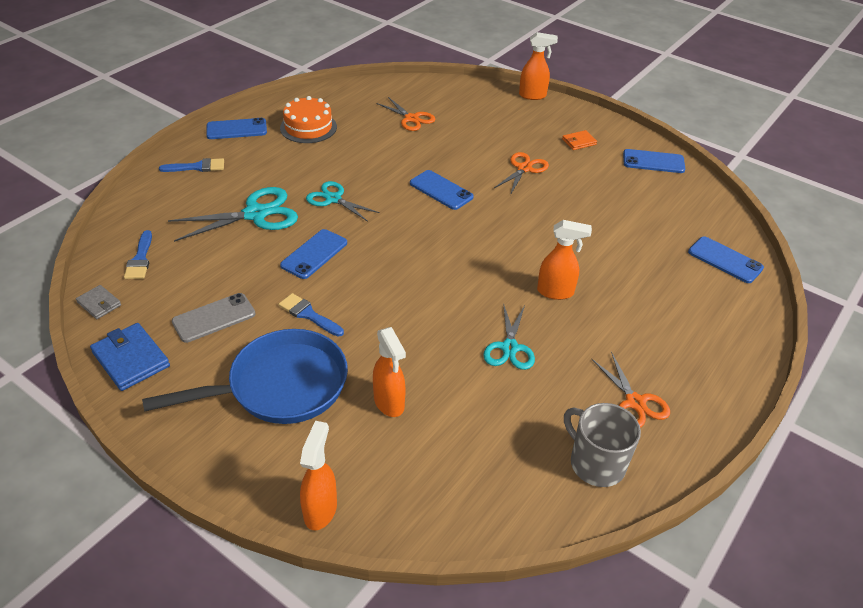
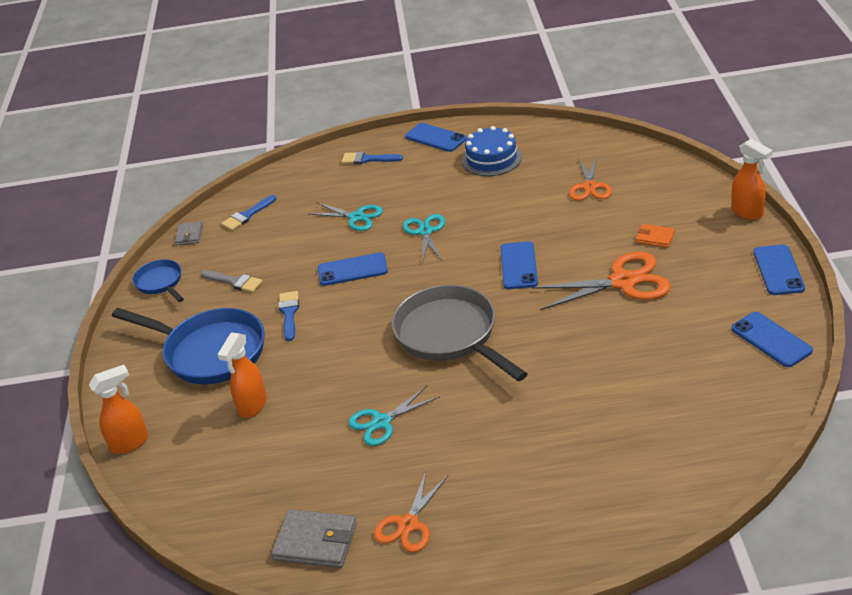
camera: 55 degrees right, 5 degrees down
(131, 359) = (160, 283): blue wallet -> blue pan
(197, 167) = (368, 159): blue brush -> blue brush turned 150 degrees clockwise
(214, 318) = (234, 282): grey phone -> grey brush
(255, 214) = (356, 217): turquoise scissors -> turquoise scissors, size x0.63
(308, 127) = (491, 159): orange cake -> blue cake
(465, 260) = (450, 335): none -> grey pan
(524, 168) = (623, 282): orange scissors -> orange scissors, size x1.58
(556, 292) = (482, 403): orange spray bottle -> none
(579, 142) = (721, 281): orange wallet -> orange wallet (655, 238)
(596, 463) = (315, 542): grey mug -> grey wallet
(725, 260) = (684, 471): blue phone -> blue phone (778, 270)

